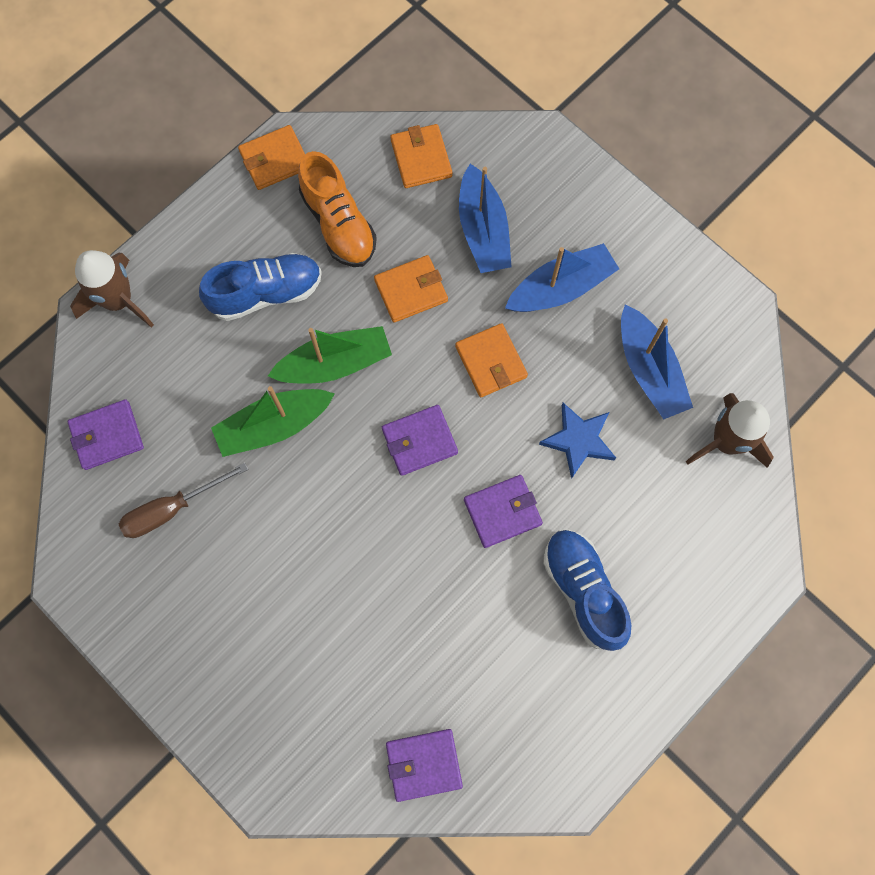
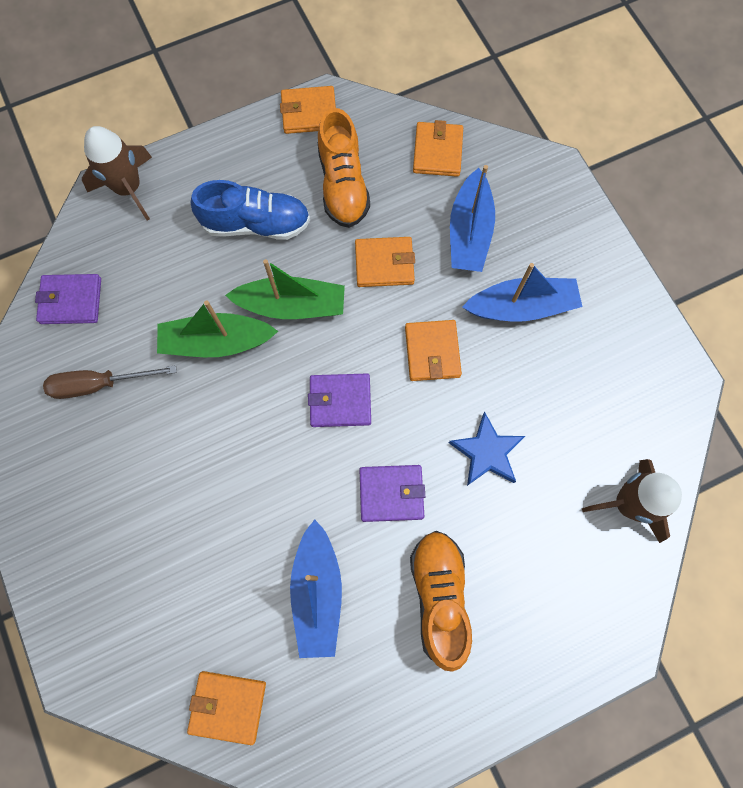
camera: 20 degrees right, 0 degrees up
(424, 764) = (228, 706): purple wallet -> orange wallet
(583, 591) = (439, 596): blue shoe -> orange shoe
(649, 370) = (577, 410): blue boat -> blue boat (317, 592)

